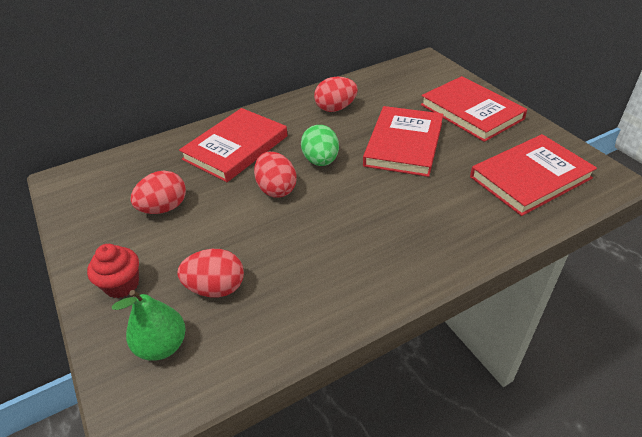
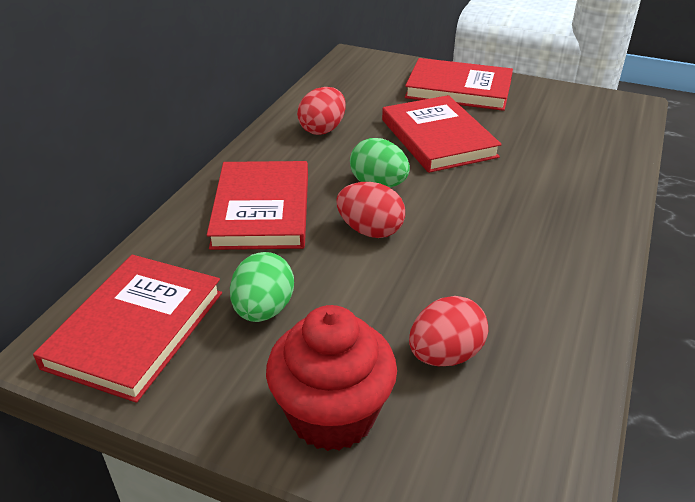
camera: 40 degrees left, 5 degrees down
(122, 285) = (332, 415): red cupcake -> red cupcake, size x1.67
(162, 346) = (471, 443): green pear -> none
(164, 208) = (263, 310): red egg -> green egg
(530, 177) = (578, 125): red book -> red book (136, 329)

